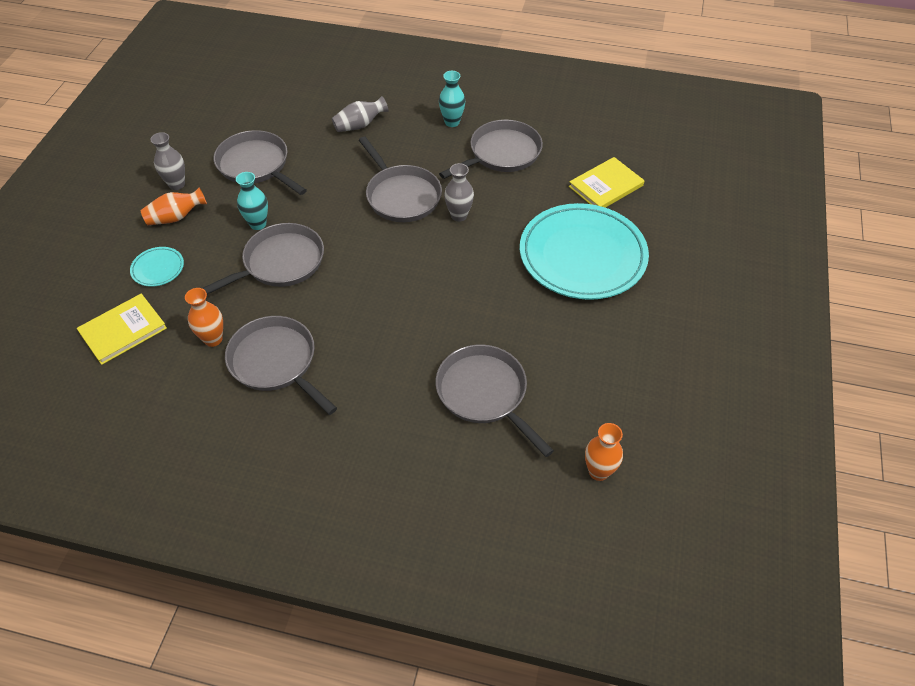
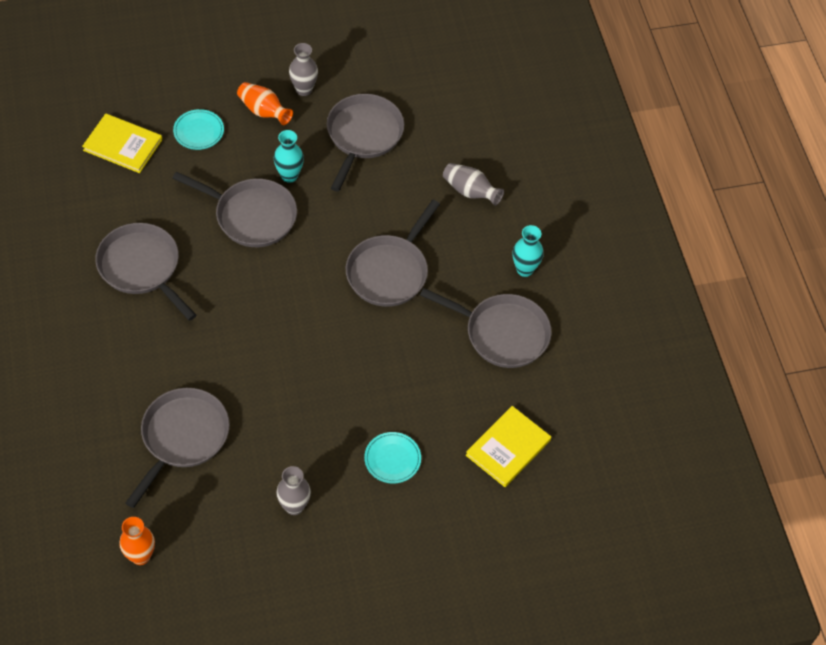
camera: 60 degrees right, 5 degrees up
(213, 339) = (144, 211): orange vase -> none
(276, 362) = (142, 267): grey pan -> grey pan turned 60 degrees counterclockwise
(459, 215) = (389, 331): grey vase -> grey vase (294, 506)
(582, 256) = (392, 459): turquoise plate -> turquoise plate, size x0.41
(606, 186) = (508, 448): yellow book -> yellow book turned 75 degrees counterclockwise

